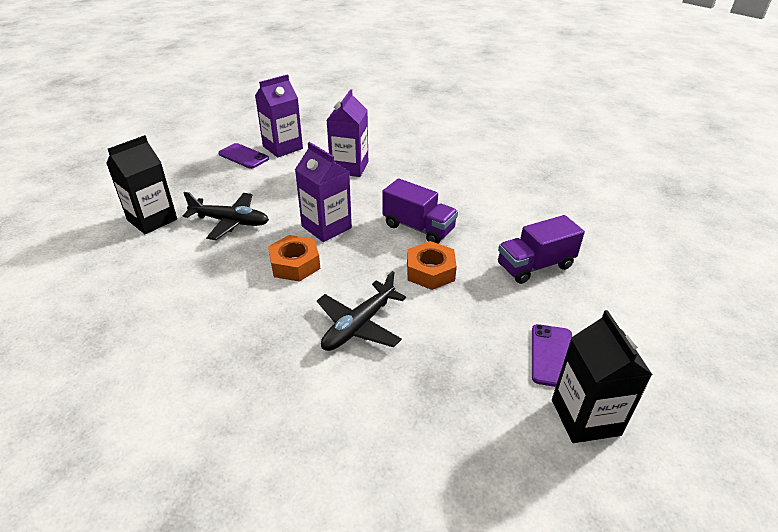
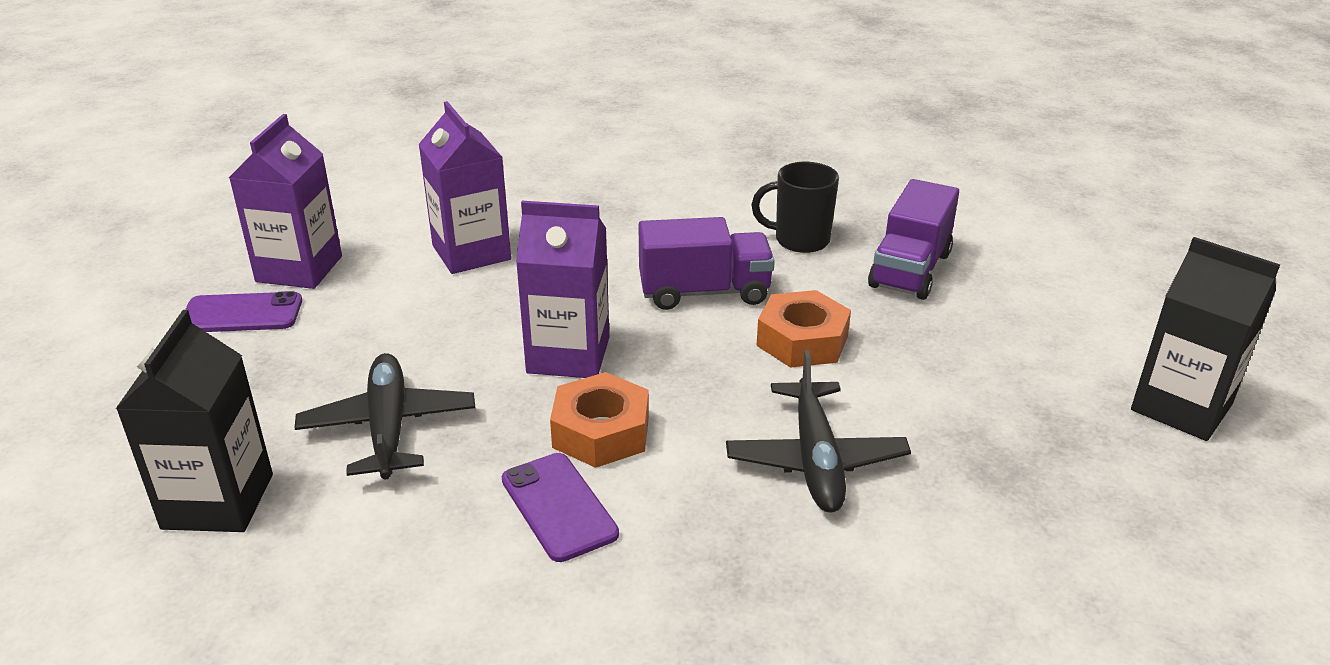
camera: 40 degrees left, 5 degrees down
(230, 222) = (388, 427): black plane -> black plane turned 75 degrees counterclockwise
(499, 225) = (800, 240): none -> black mug
(552, 356) = (1067, 363): purple phone -> purple phone (559, 507)

